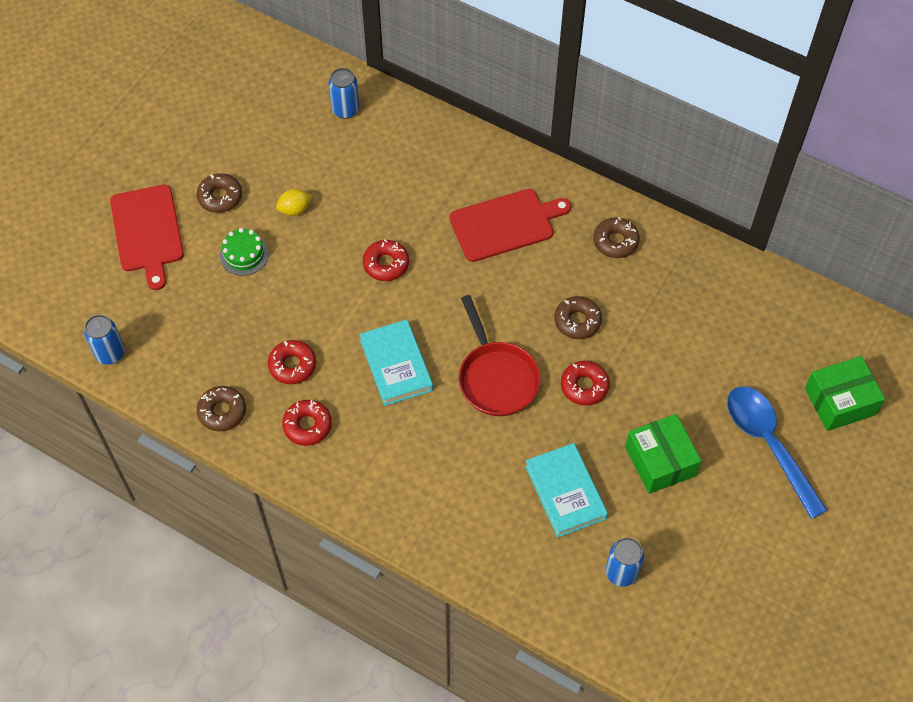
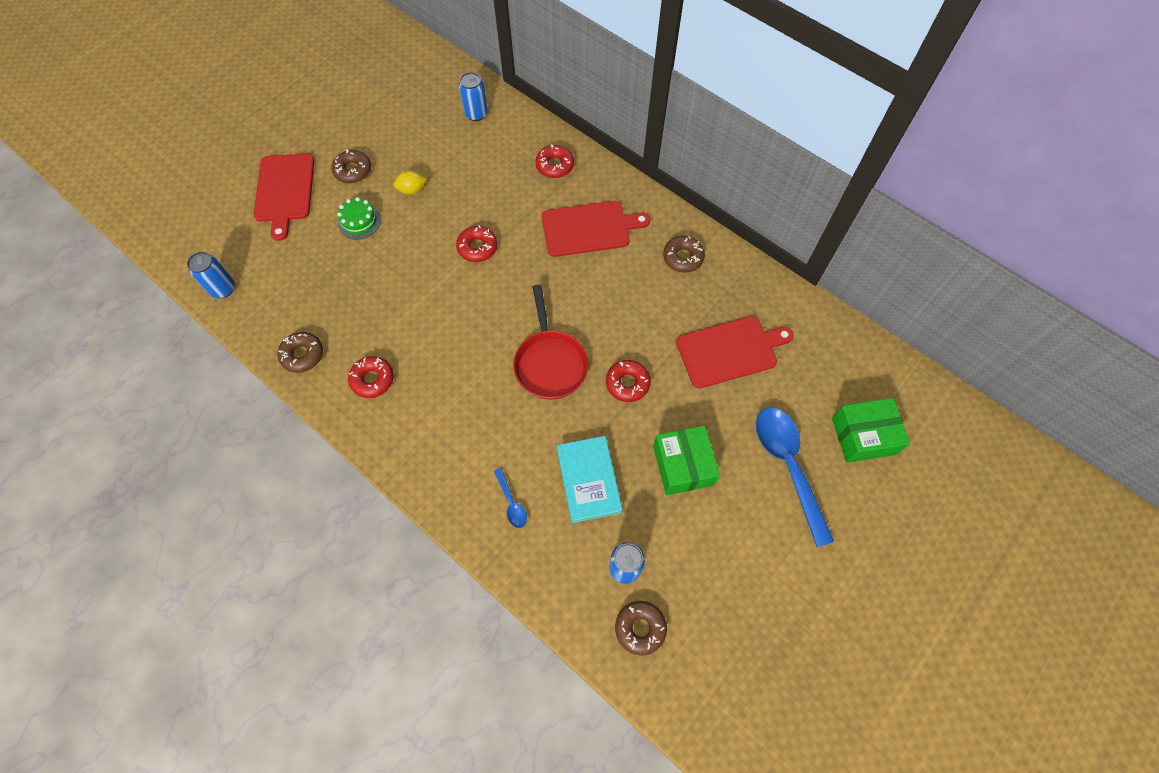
camera: 10 degrees right, 5 degrees up
(292, 365) = (374, 323): red donut -> red donut (554, 165)
(396, 365) = (464, 338): turquoise book -> none
(490, 528) = (511, 503): none -> blue spoon
(577, 321) = (634, 323): brown donut -> brown donut (640, 628)
(686, 335) = (730, 351): none -> red cutting board

